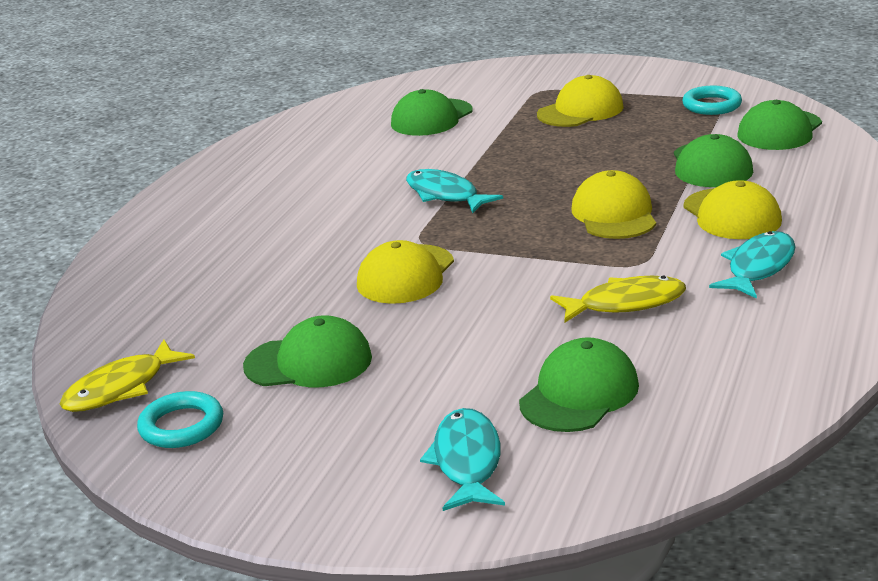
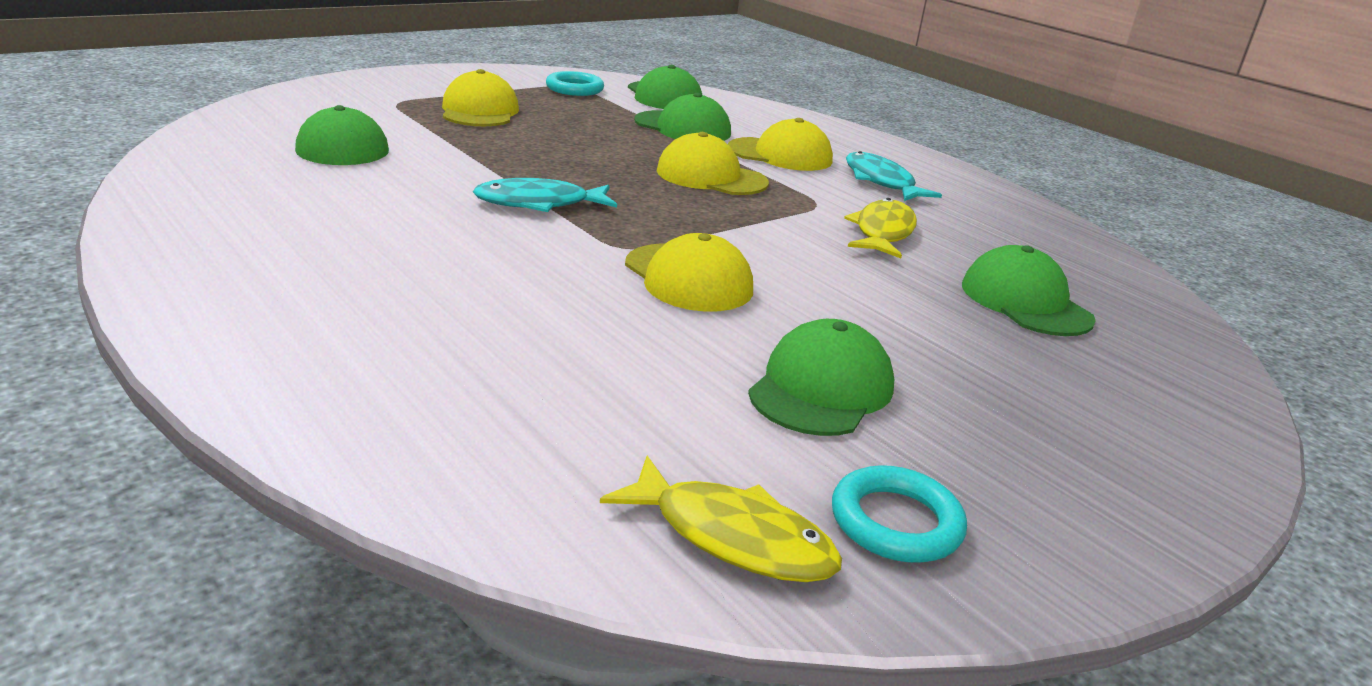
camera: 65 degrees left, 0 degrees up
(121, 388) = (732, 537): yellow fish -> yellow fish turned 45 degrees counterclockwise
(467, 462) = (1114, 387): turquoise fish -> none

